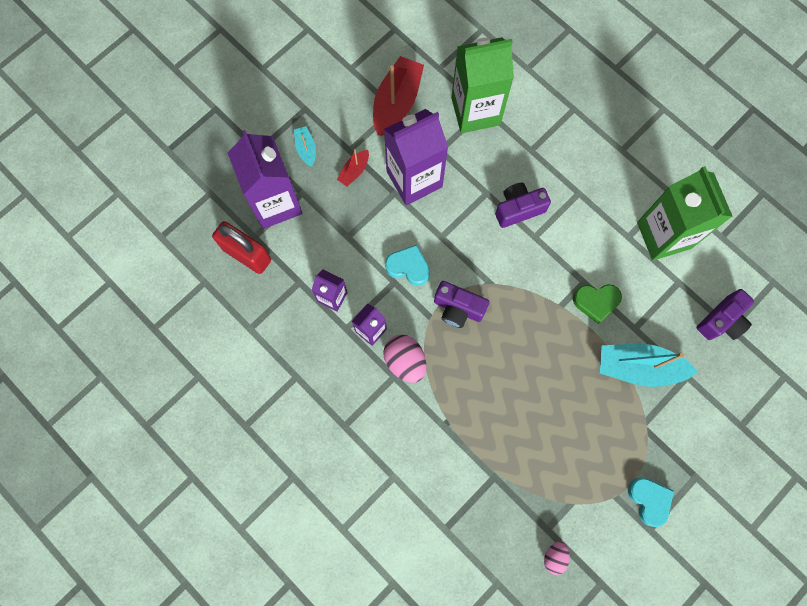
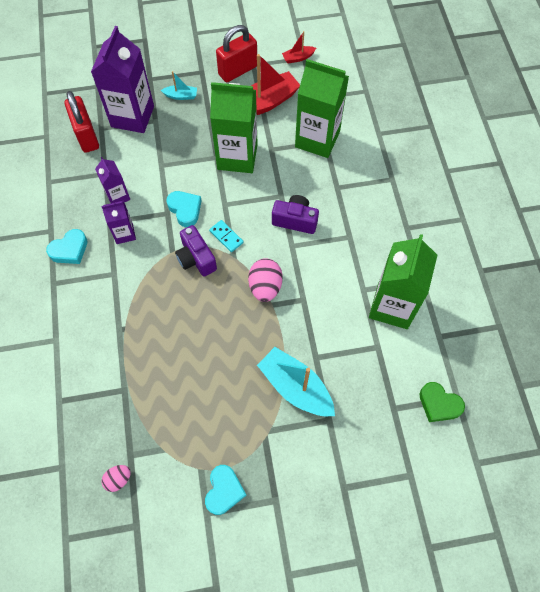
camera: 35 degrees right, 10 degrees down
(306, 149) = (181, 96): turquoise boat -> turquoise boat turned 75 degrees clockwise
(332, 382) = (70, 250): none -> turquoise heart
(340, 84) = (238, 70): none -> red padlock
(354, 171) = (201, 128): red boat -> red boat (298, 58)
(405, 361) = (130, 269): pink egg -> pink egg (265, 287)
(414, 179) = (237, 157): purple carton -> green carton
(468, 268) = (226, 237): none -> turquoise domino
(596, 302) = (300, 319): green heart -> green heart (439, 404)
(721, 321) = (390, 398): purple camera -> none

